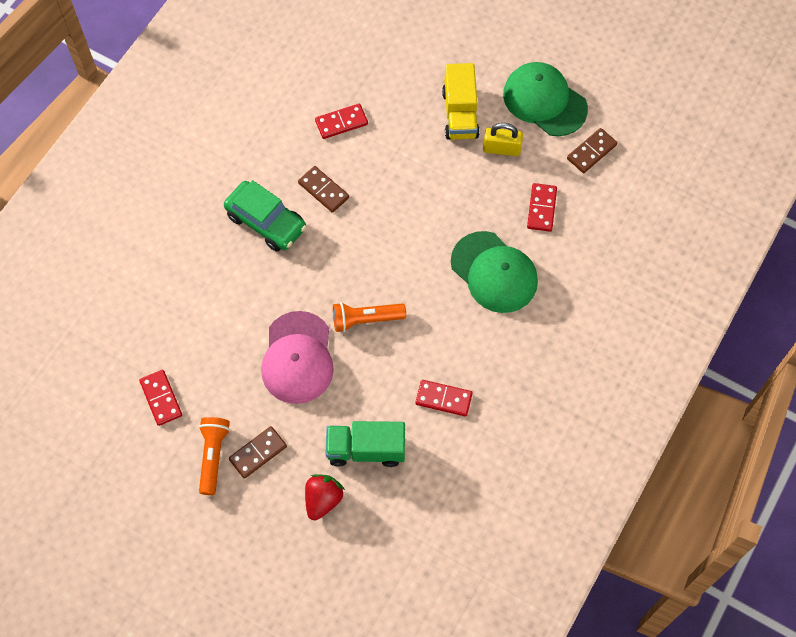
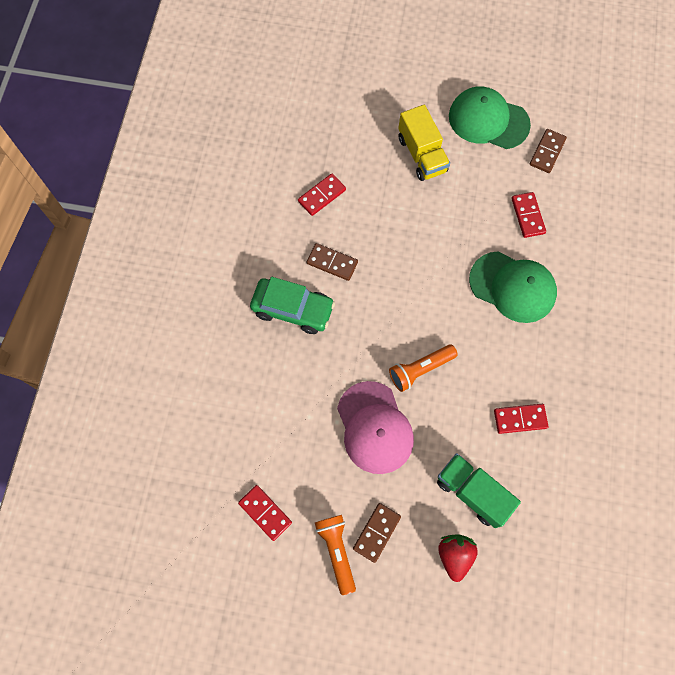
camera: 20 degrees left, 5 degrees up
(366, 449) = (472, 492): green truck -> green truck turned 60 degrees clockwise
(501, 149) = (470, 174): yellow padlock -> none

